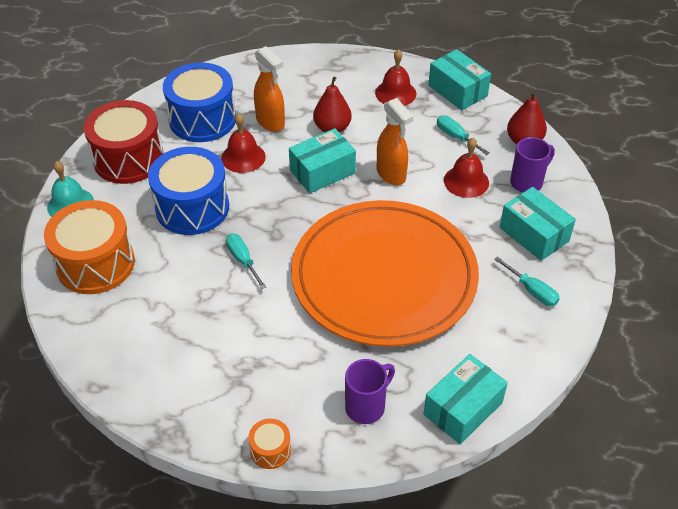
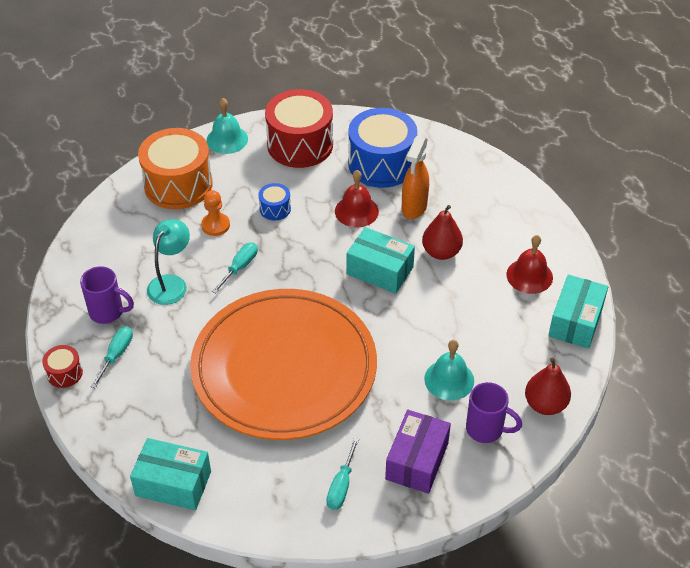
camera: 60 degrees right, 0 degrees up
(175, 257) = (215, 225): none -> orange pawn
(192, 207) = (275, 209): blue drum -> blue drum, size x0.45
(221, 318) = (171, 283): none -> turquoise lamp
(270, 450) = (64, 373): orange drum -> red drum
(366, 406) = (138, 415): purple mug -> purple mug (108, 312)
(391, 174) = (414, 320): orange spray bottle -> none
(456, 137) = (505, 347): turquoise screwdriver -> turquoise screwdriver (116, 355)
(466, 181) = (449, 379): red bell -> turquoise bell
(534, 234) = (417, 461): turquoise box -> purple box

